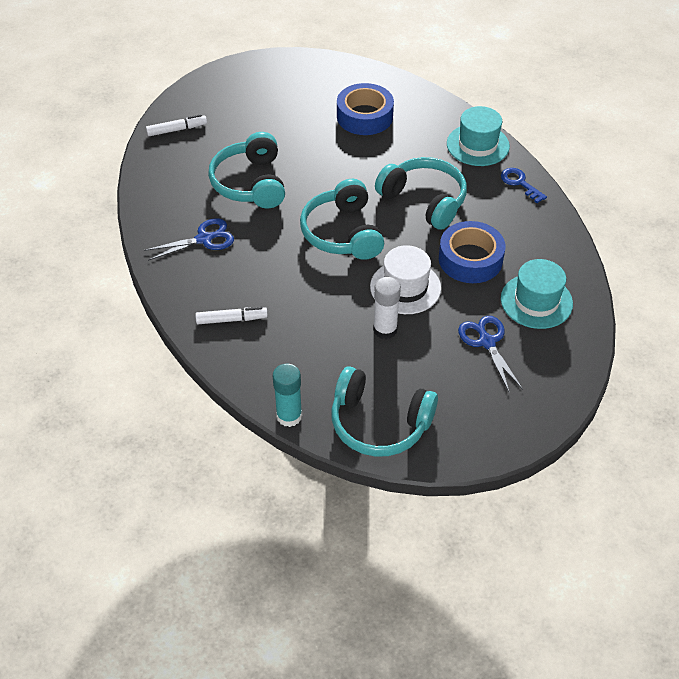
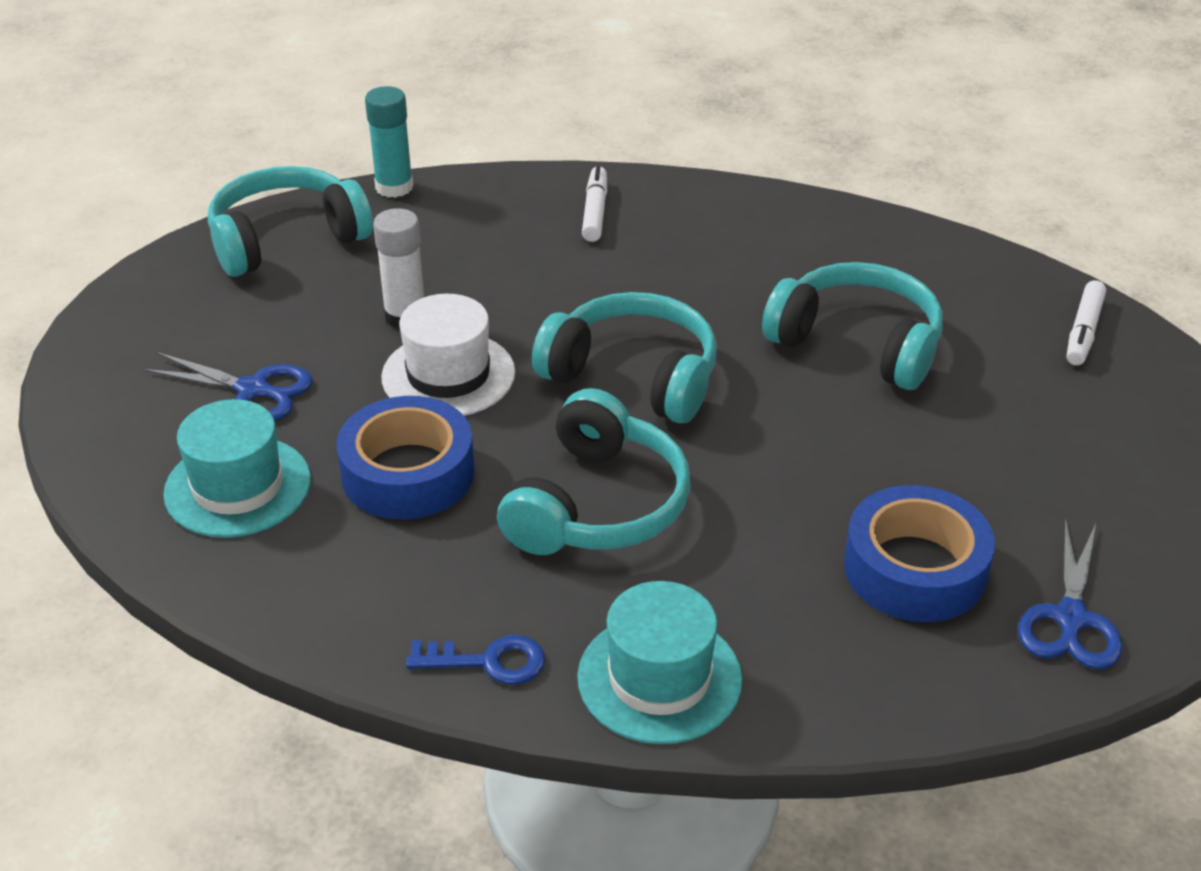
camera: 130 degrees right, 10 degrees down
(204, 239) = (776, 251): blue scissors -> blue scissors (1070, 618)
(231, 319) = (595, 211): white marker -> white marker turned 150 degrees clockwise
(424, 200) = (597, 504): turquoise headphones -> turquoise headphones turned 60 degrees counterclockwise

